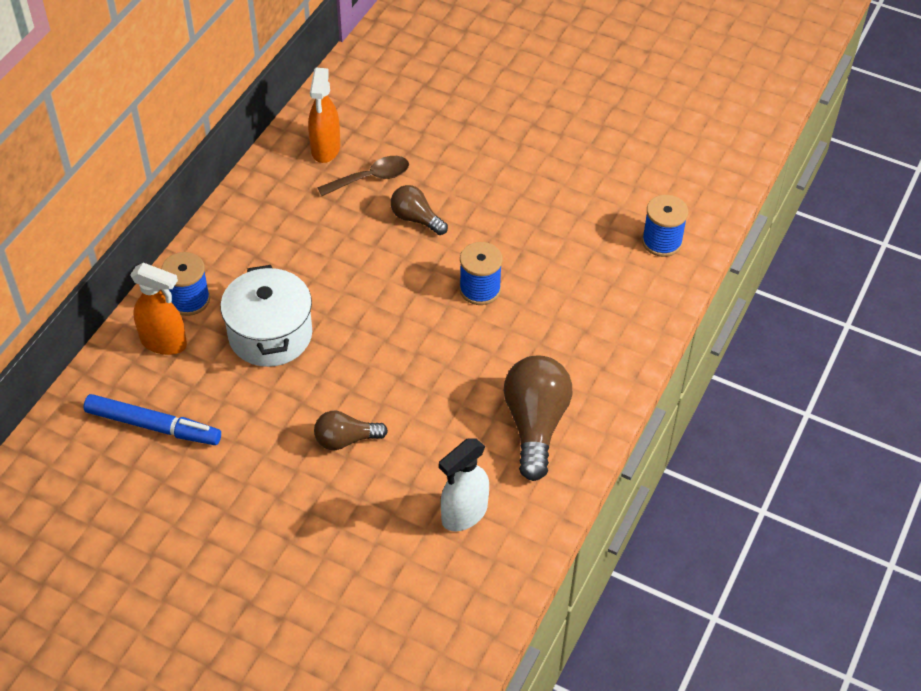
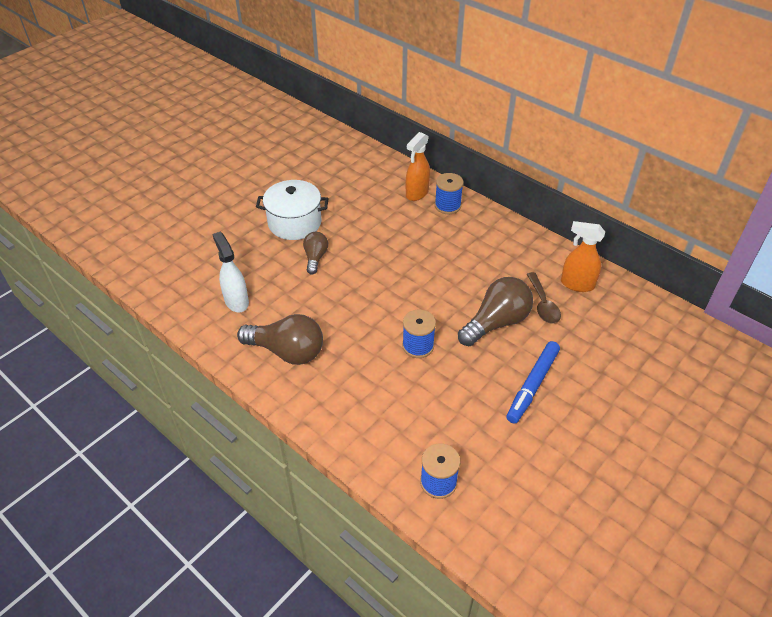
camera: 105 degrees right, 5 degrees down
(153, 426) = (358, 184): blue marker -> blue marker (532, 385)
(270, 334) = (409, 236): white pot -> white pot (294, 223)
(416, 219) = (496, 322): brown light bulb -> brown light bulb, size x1.75

